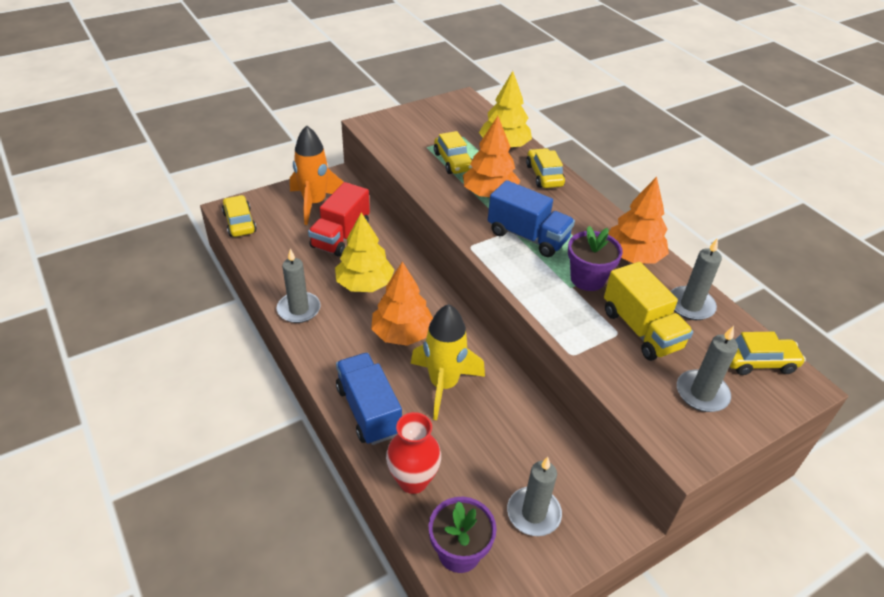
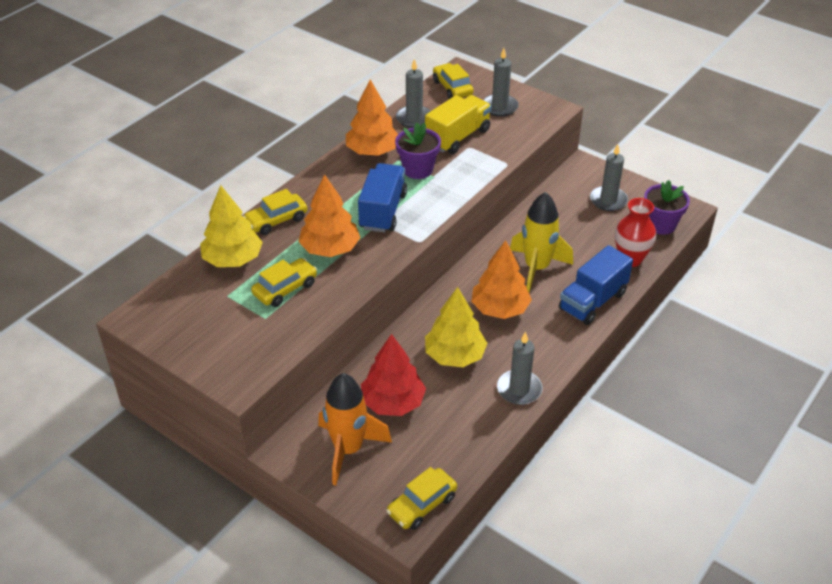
camera: 110 degrees left, 0 degrees up
(340, 235) = (393, 402): red truck -> red tree

